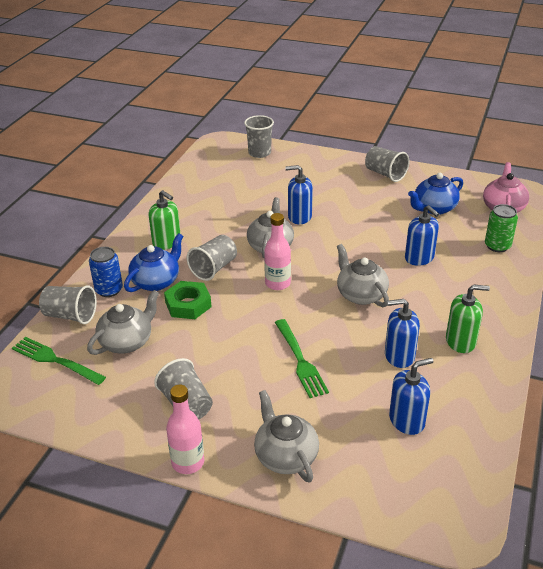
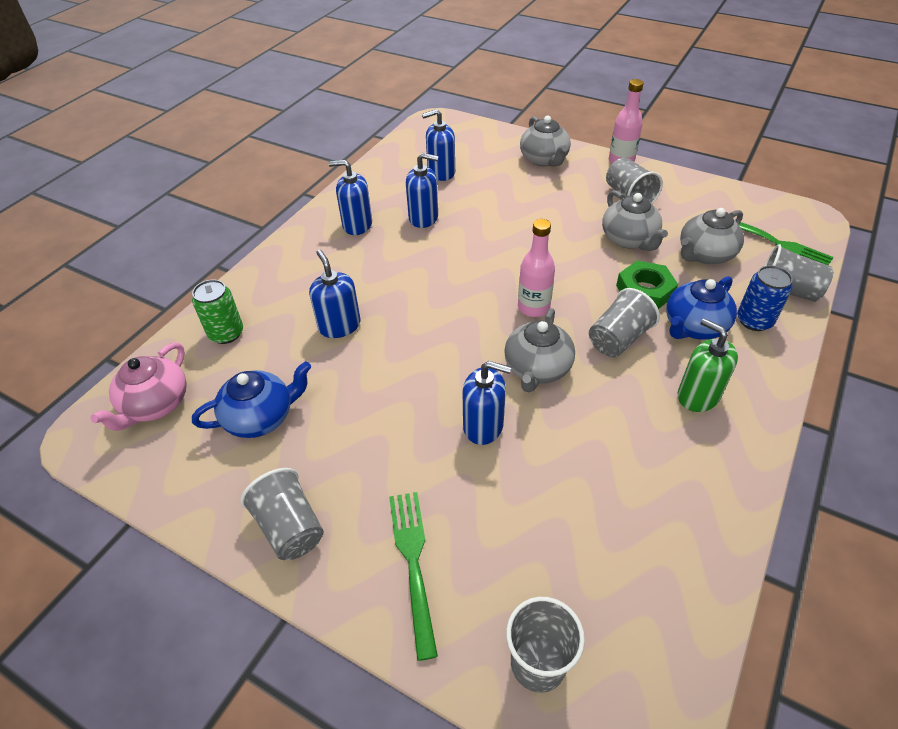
camera: 170 degrees left, 10 degrees up
(300, 360) = (521, 222): green fork -> green fork (413, 563)
(360, 294) = (436, 283): grey teapot -> grey teapot (629, 239)
(460, 341) = (357, 225): green soap dispenser -> blue soap dispenser

